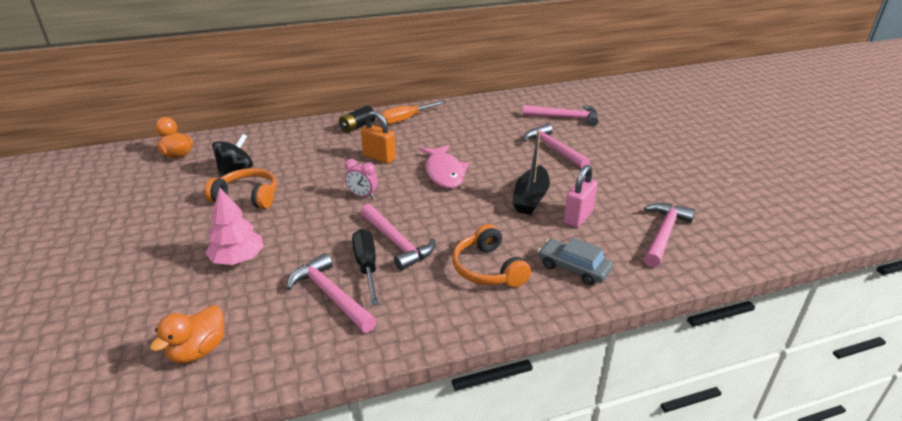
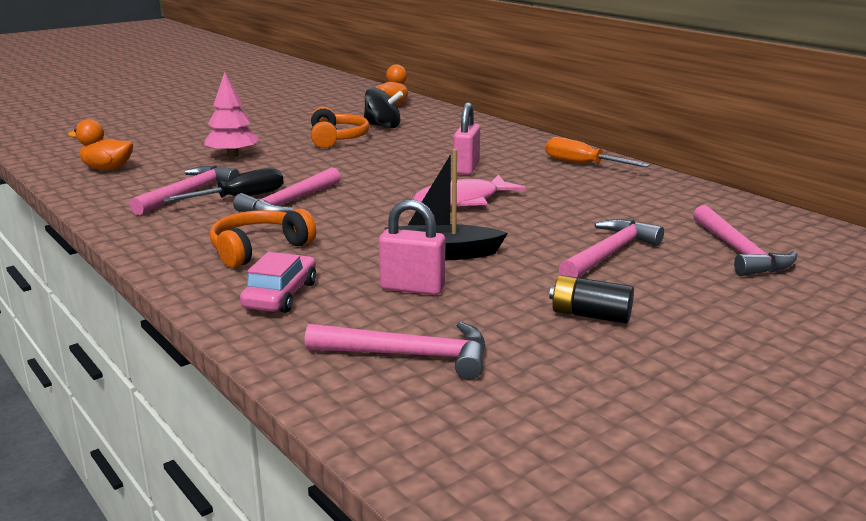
camera: 70 degrees right, 10 degrees down
(357, 127) = (531, 148): black battery -> black battery (590, 315)
(362, 196) = (373, 175): pink clock -> none
(379, 157) = (466, 168): orange padlock -> pink padlock
(573, 268) = (280, 295): grey car -> pink car

